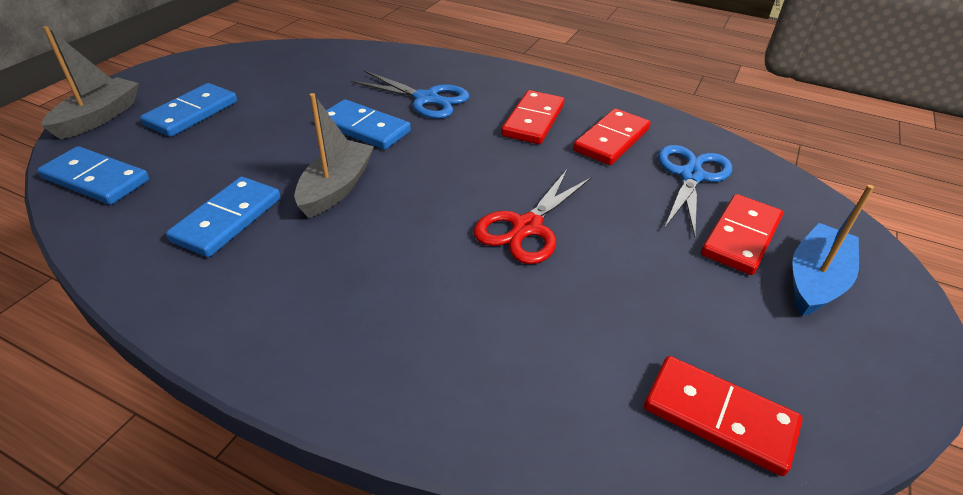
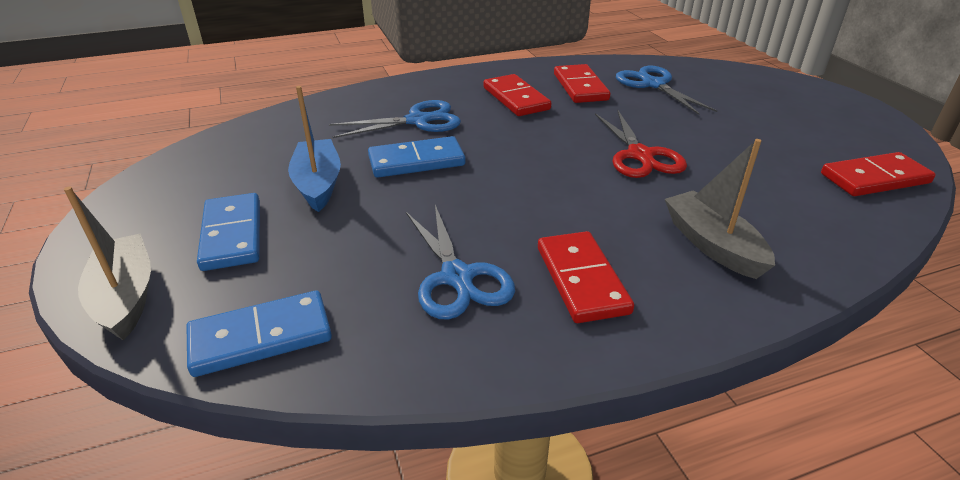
camera: 45 degrees left, 5 degrees down
(227, 219) = (457, 277): blue domino -> blue scissors
(336, 188) = (486, 207): grey boat -> grey boat (712, 245)
(741, 237) = (729, 100): red domino -> red domino (582, 279)
(815, 280) = (788, 101): blue boat -> blue boat (318, 184)

